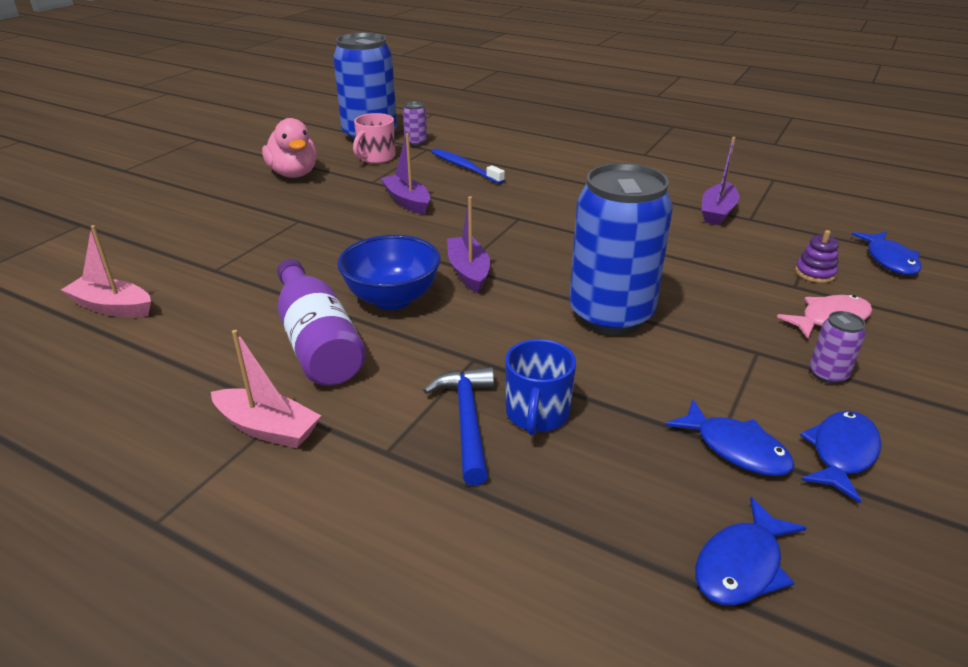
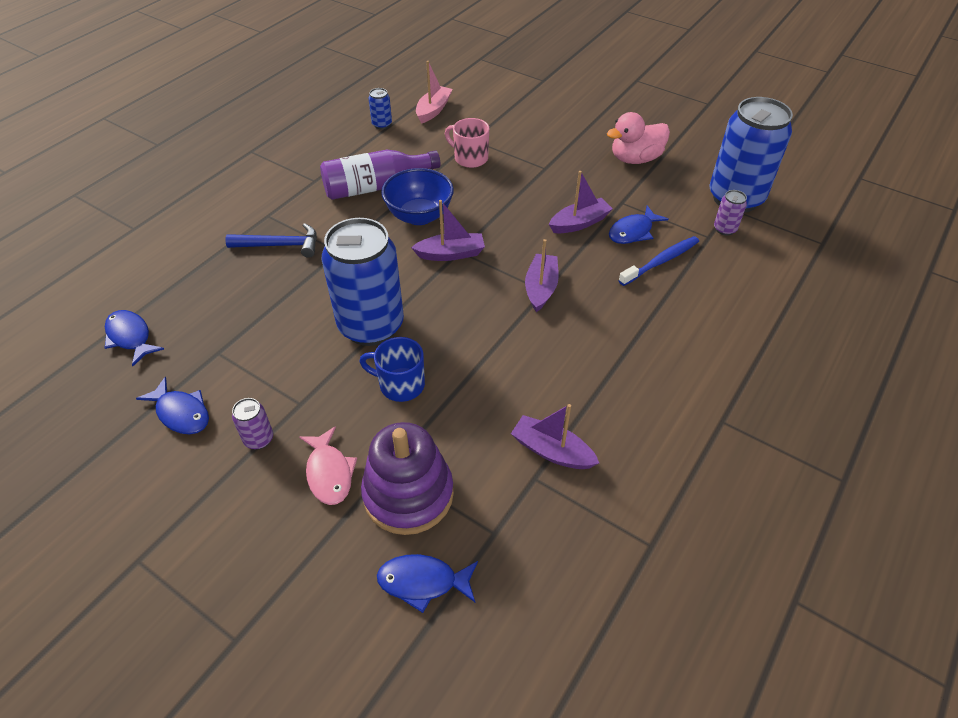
camera: 95 degrees right, 15 degrees up
(132, 355) = (382, 124): none -> blue can
(267, 428) = (302, 175): pink boat -> none
(376, 157) = (679, 203): pink mug -> pink mug (470, 158)
(516, 219) = (541, 288): none -> purple boat
(537, 414) = (275, 274): blue mug -> blue mug (400, 384)
(736, 448) = (209, 359): blue fish -> blue fish (633, 232)
(815, 273) = (408, 494): purple stacking toy -> purple stacking toy, size x2.27

